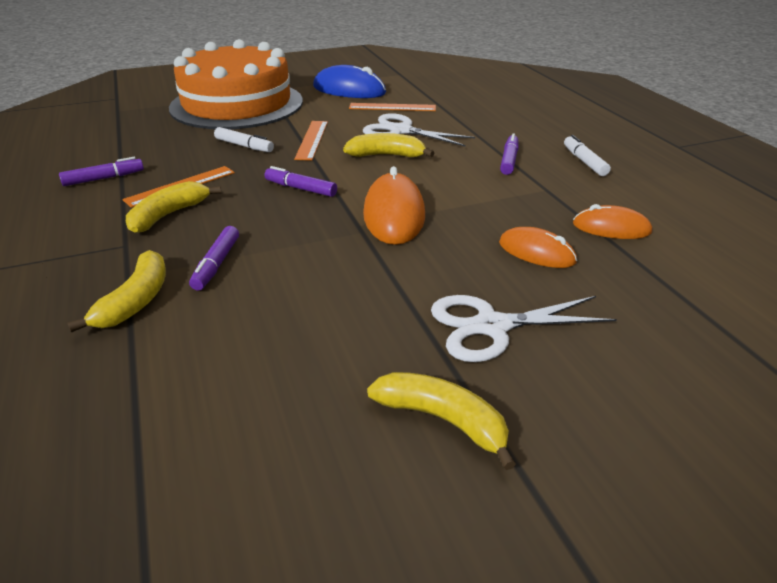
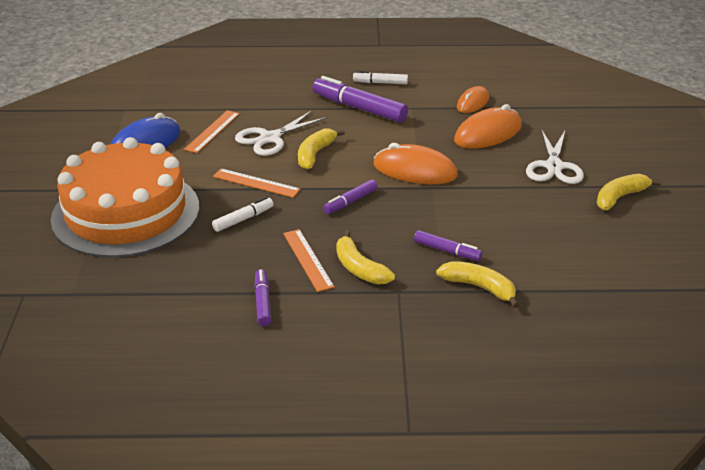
camera: 70 degrees left, 0 degrees up
(509, 160) = (359, 108): purple marker -> purple marker, size x1.84
(536, 252) = (488, 133): orange mouse -> orange mouse, size x1.60

